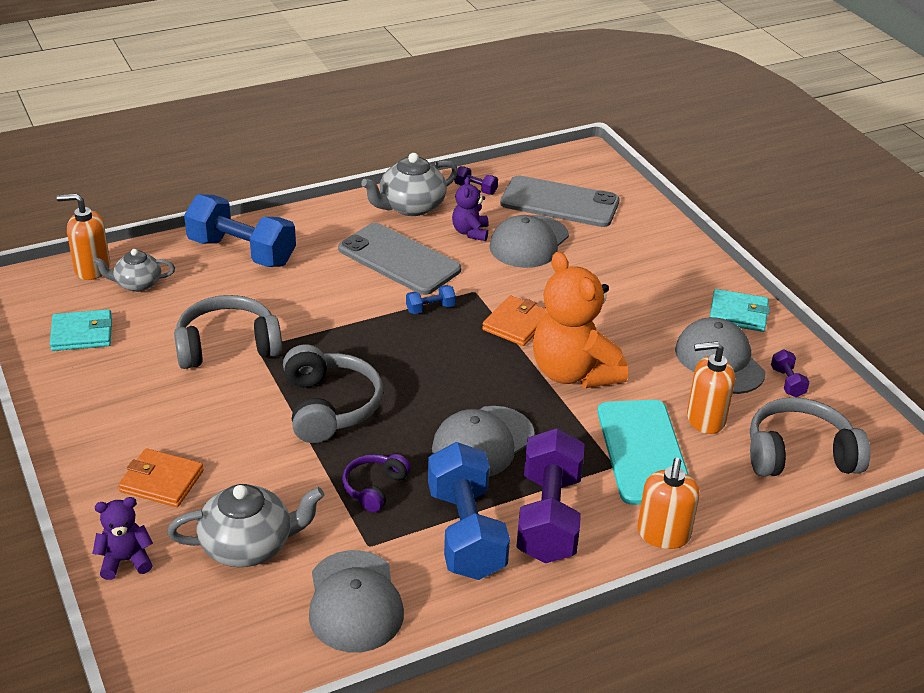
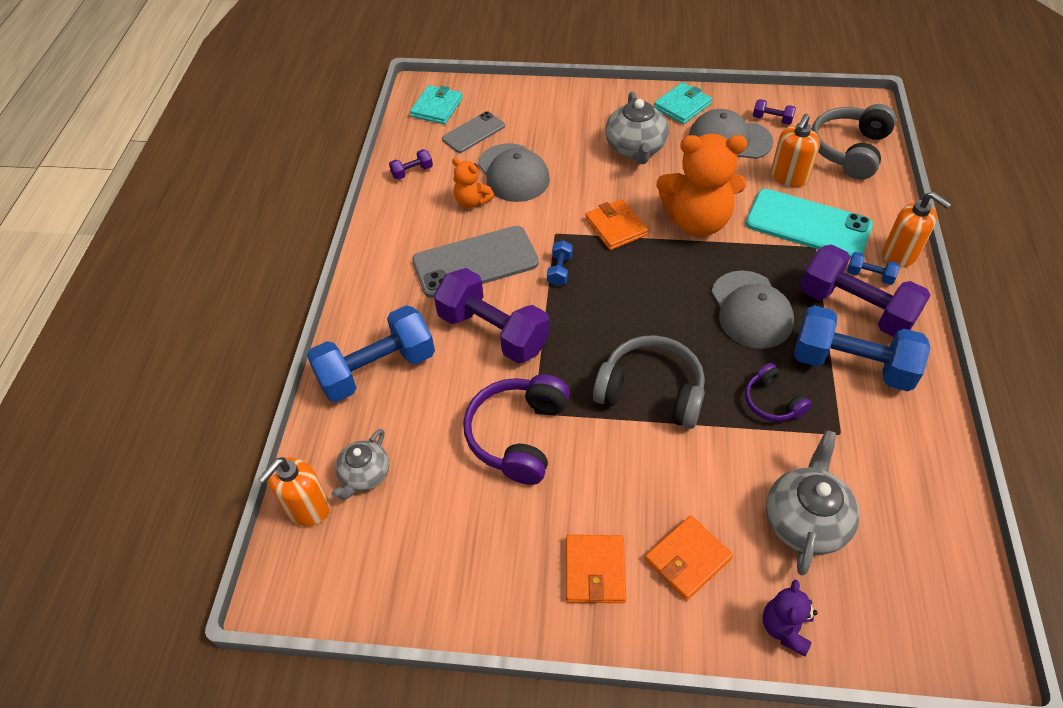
camera: 55 degrees left, 15 degrees up
(82, 334) = (415, 554): turquoise wallet -> turquoise wallet (437, 107)
(120, 431) = (595, 570): none -> orange wallet
(227, 346) = (518, 435): grey headphones -> purple headphones
(327, 296) = (493, 332): none -> purple dumbbell
(354, 602) = (902, 469): grey cap -> none
(411, 207) = (403, 223): grey teapot -> grey teapot (635, 148)
(470, 232) = (472, 201): purple teddy bear -> orange teddy bear
(559, 203) = (473, 132): grey phone -> grey phone, size x0.59
(607, 517) = (869, 276): none -> blue dumbbell

